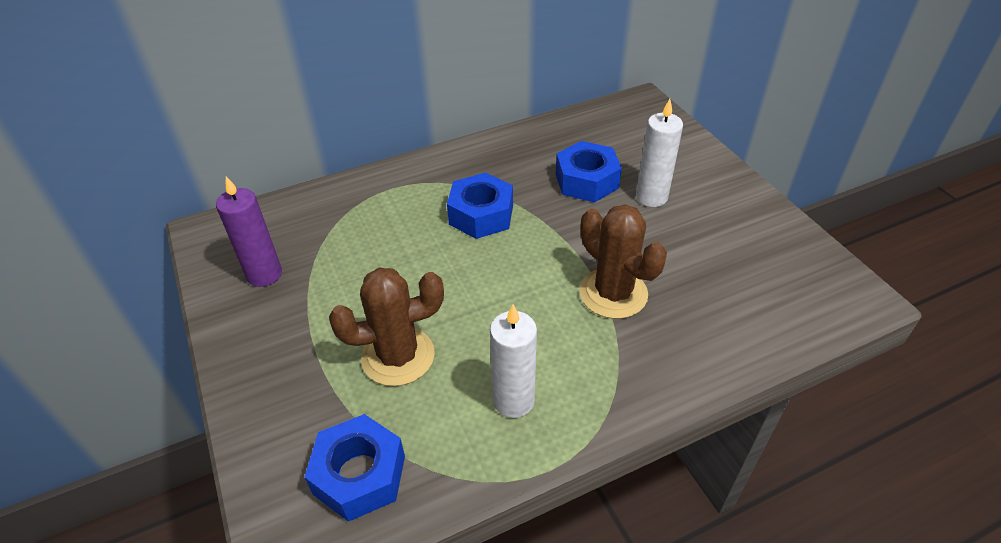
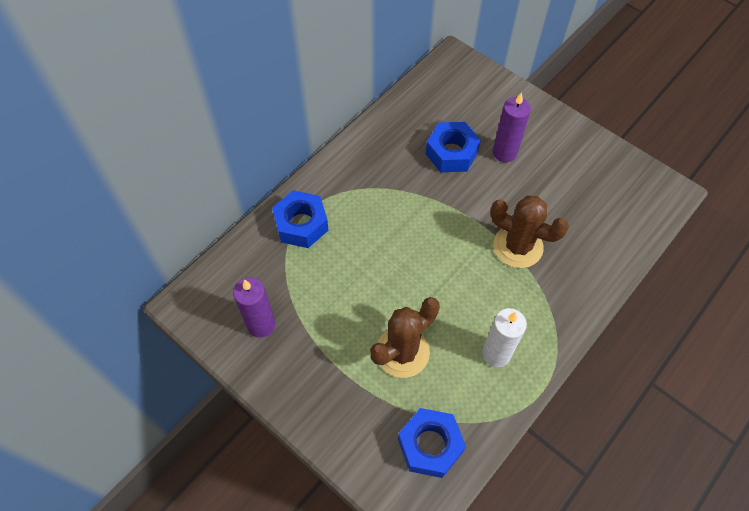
camera: 25 degrees left, 15 degrees up
(481, 215) = (391, 212): blue nut -> blue nut (301, 224)
(651, 197) = (504, 152): white candle -> purple candle

